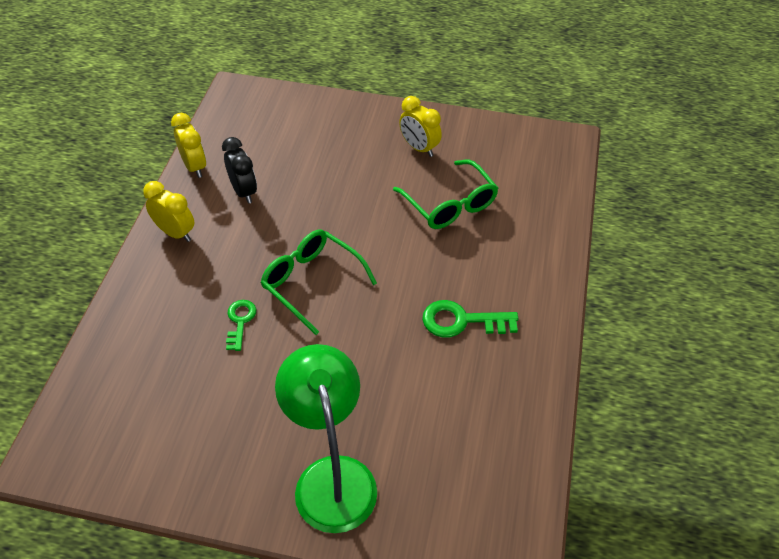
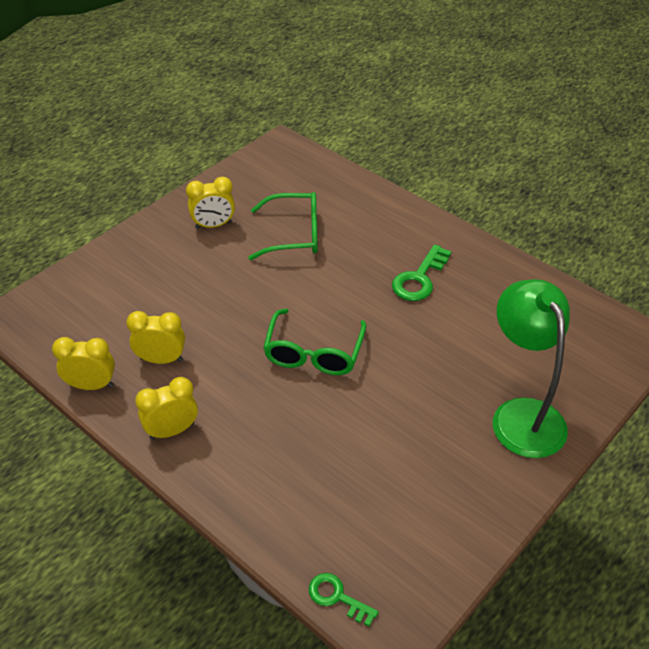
camera: 60 degrees left, 5 degrees down
(240, 321) = (323, 418): green key -> green key (337, 597)
(244, 191) = (161, 359): black clock -> yellow clock
(312, 283) = (314, 352): green glasses -> green glasses turned 60 degrees counterclockwise
(332, 476) = (522, 414): green lamp -> green lamp turned 60 degrees clockwise

